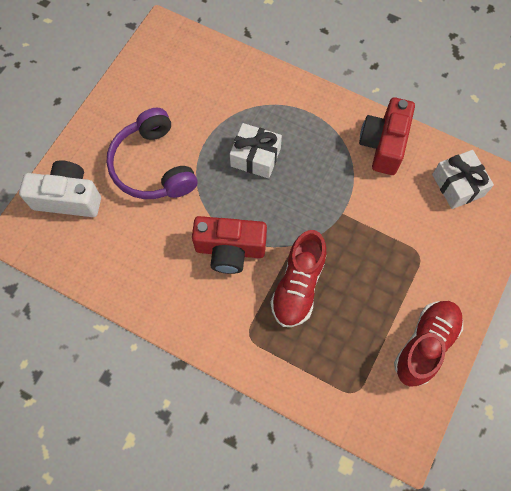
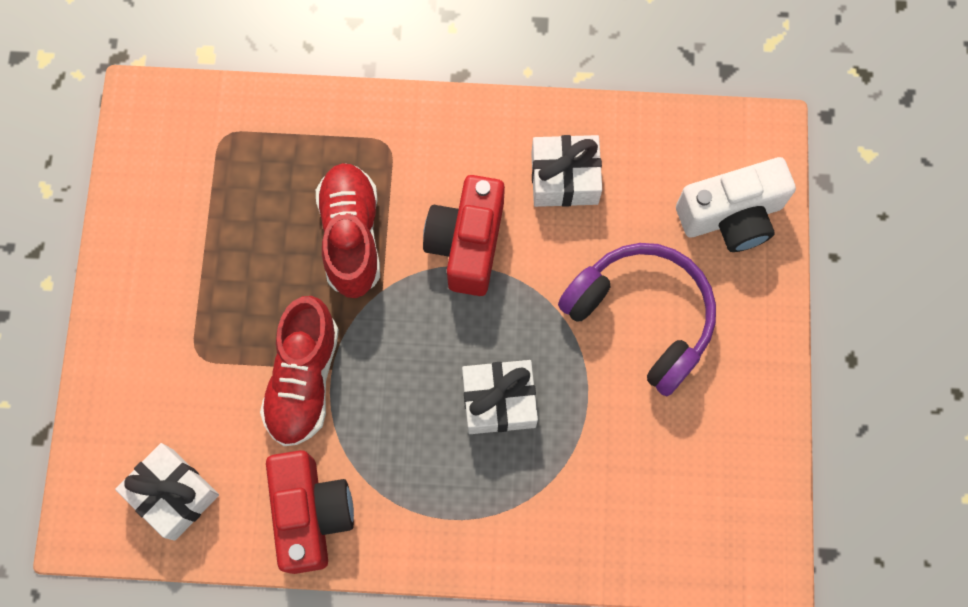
camera: 155 degrees right, 5 degrees up
(150, 263) = (564, 178): none -> white gift
(230, 250) = (467, 244): red camera -> red camera turned 60 degrees counterclockwise
(425, 345) = (152, 233): red shoe -> red shoe (304, 379)

